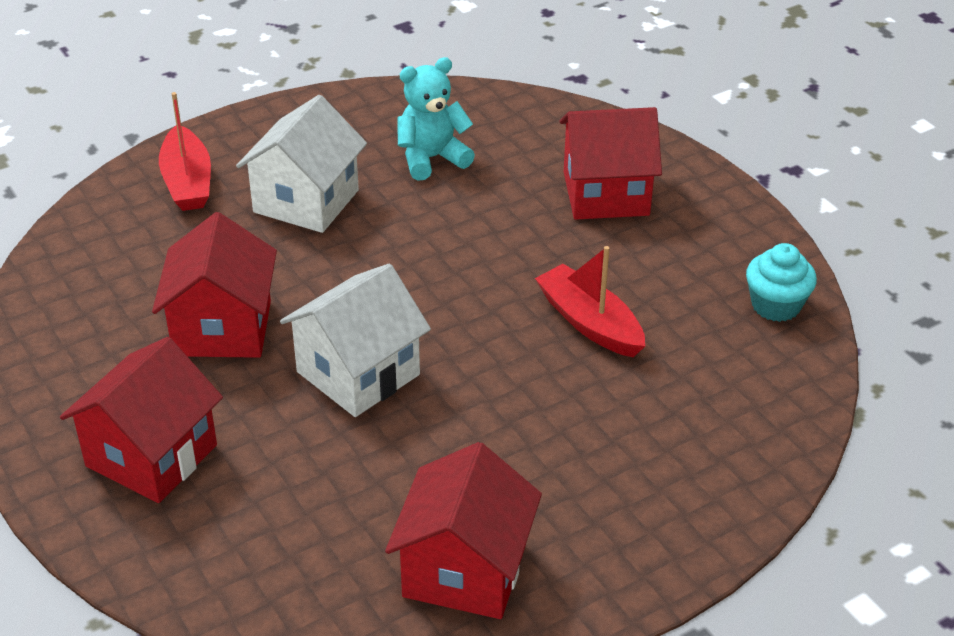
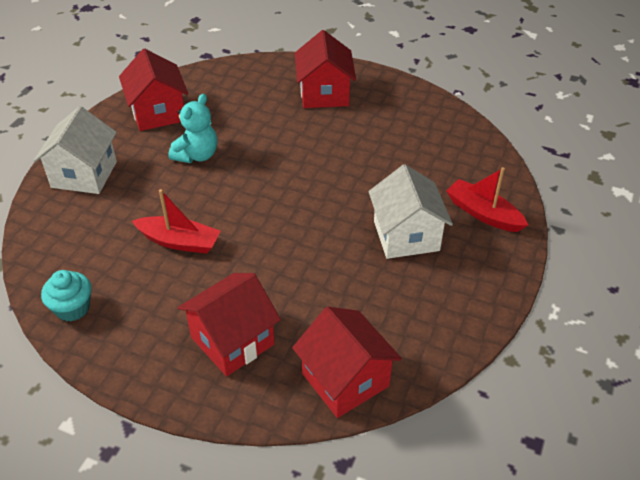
camera: 145 degrees right, 5 degrees up
(222, 328) = (360, 150): red house -> red house (345, 380)
(358, 373) = (275, 161): white house -> white house (84, 174)
(431, 158) = (369, 307): turquoise teddy bear -> turquoise teddy bear (197, 155)

